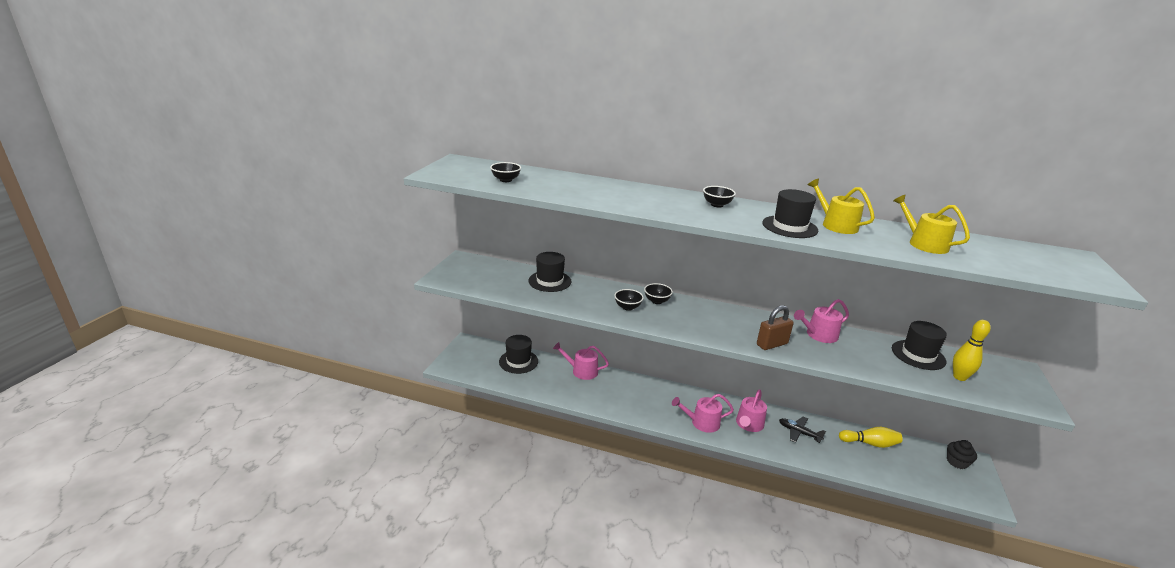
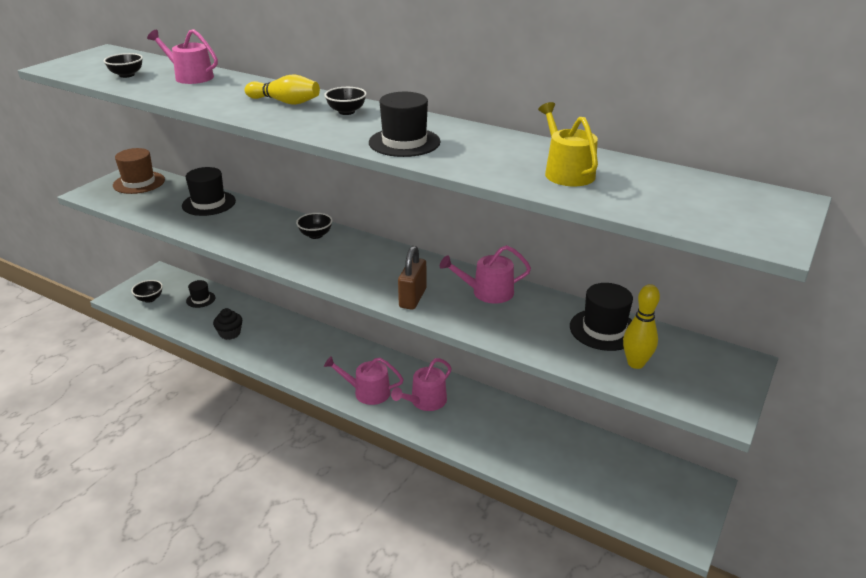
camera: 15 degrees right, 5 degrees up
(475, 267) = (139, 183): none -> brown hat
(518, 361) = (200, 299): black hat -> black hat, size x0.61
(581, 371) = (265, 317): pink watering can -> pink watering can (190, 77)
(627, 307) = (273, 240): black bowl -> black bowl (149, 299)
(772, 344) = (412, 298): brown padlock -> brown padlock turned 60 degrees counterclockwise
(799, 432) = (483, 419): black plane -> none
(836, 225) = (473, 142): yellow watering can -> none
(870, 443) = (571, 444): yellow bowling pin -> yellow bowling pin (285, 102)
(957, 462) = (678, 483): black cupcake -> black cupcake (230, 333)

